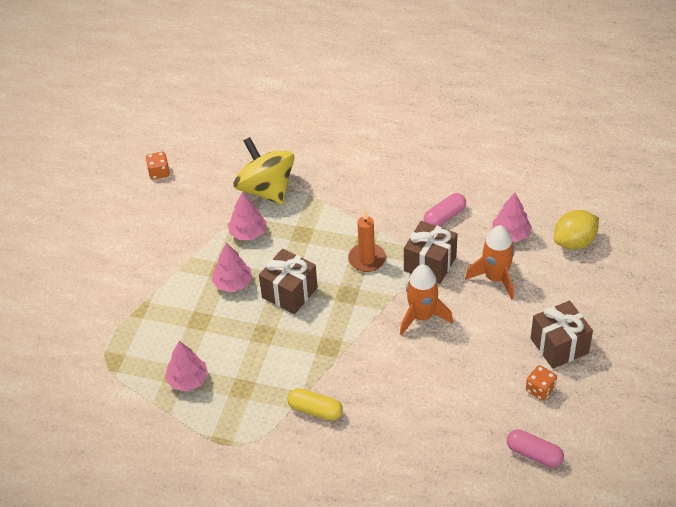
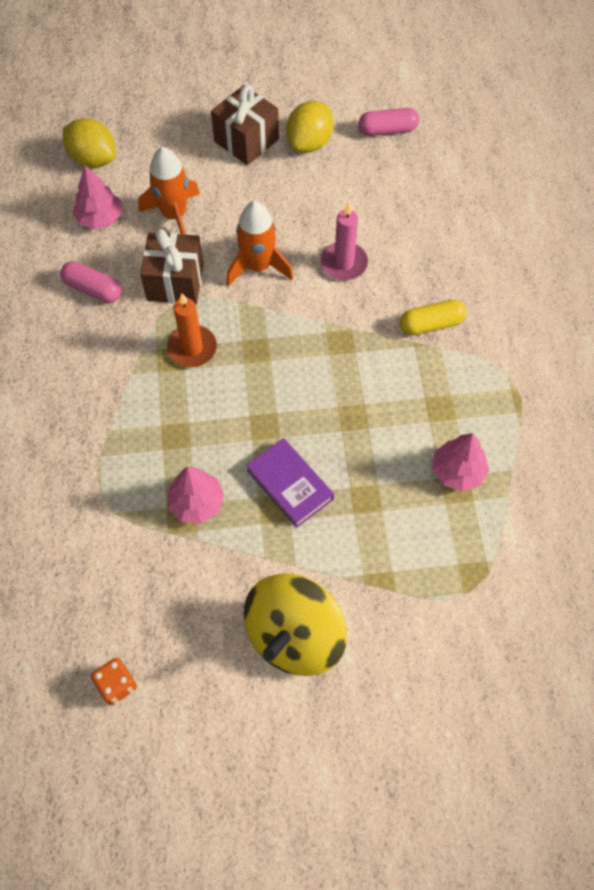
camera: 115 degrees left, 15 degrees up
(233, 283) = (290, 485): pink tree -> purple book
(266, 189) = (107, 513): yellow spinning top -> yellow spinning top (294, 636)
(289, 292) = (278, 413): brown gift -> none
(315, 410) = (431, 324): yellow capsule -> yellow capsule turned 75 degrees clockwise
(400, 372) = (344, 263): none -> pink candle
(534, 454) = (387, 130): pink capsule -> pink capsule turned 75 degrees clockwise
(540, 390) = (309, 143): orange dice -> yellow lemon

